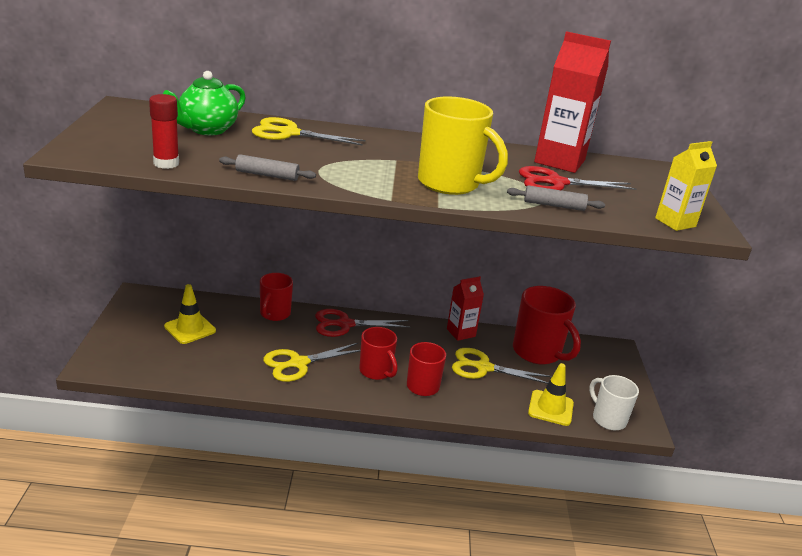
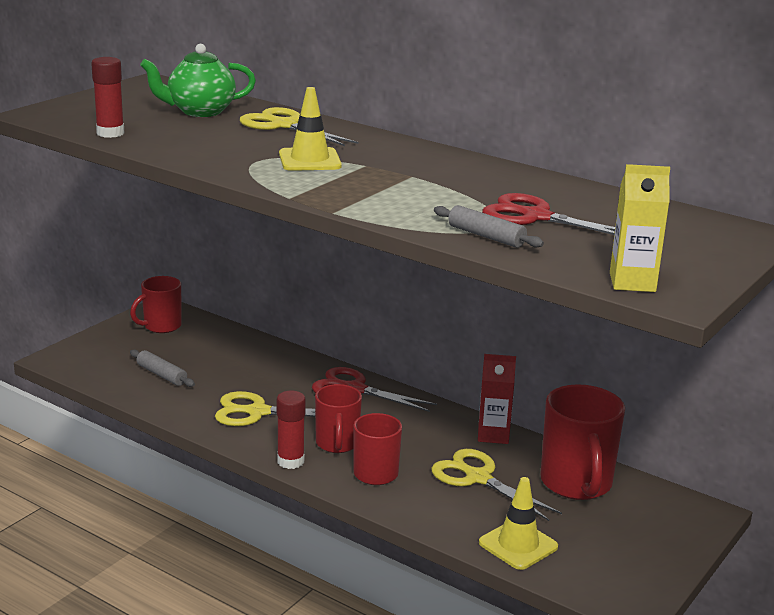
camera: 35 degrees right, 5 degrees down
(190, 329) = (180, 351): yellow traffic cone -> yellow traffic cone (309, 160)
(267, 175) = (192, 157): grey rolling pin -> grey rolling pin (161, 375)
(274, 314) = (284, 359): red mug -> red mug (161, 326)
(360, 396) = (290, 461): none -> red glue stick
(450, 184) = (389, 196): yellow mug -> none
(559, 161) = (588, 198): red carton -> none
(608, 419) = (587, 581): white mug -> none

